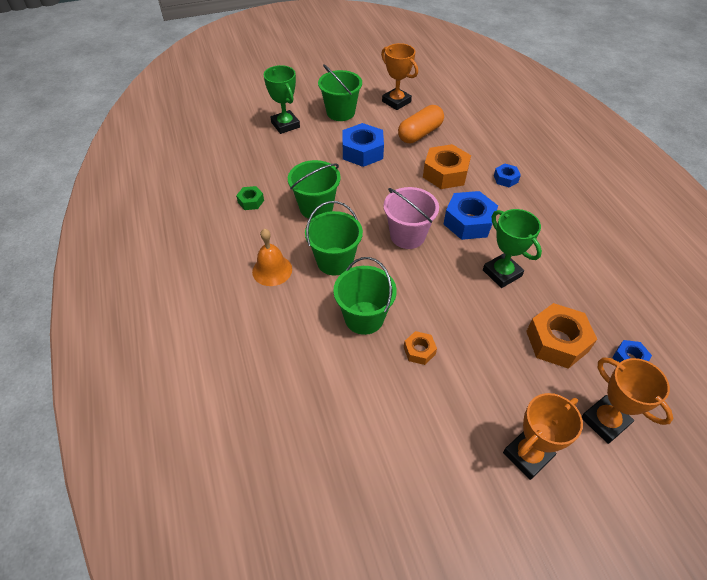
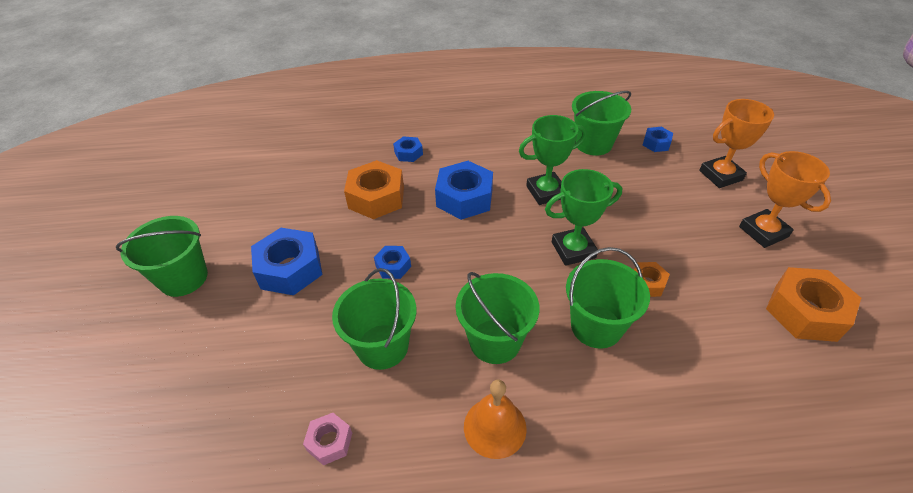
camera: 75 degrees left, 5 degrees down
(251, 201) = (330, 442): green nut -> pink nut
(285, 125) = (160, 359): green trophy -> green trophy (573, 250)
(382, 197) = (393, 266): none -> blue nut
(396, 102) = (206, 211): orange trophy -> none
(407, 236) = (470, 255): pink bucket -> none
(420, 133) = (289, 203): orange capsule -> none
(557, 341) = (636, 179): orange nut -> orange nut (805, 312)
(594, 303) = (593, 144): none -> green bucket

